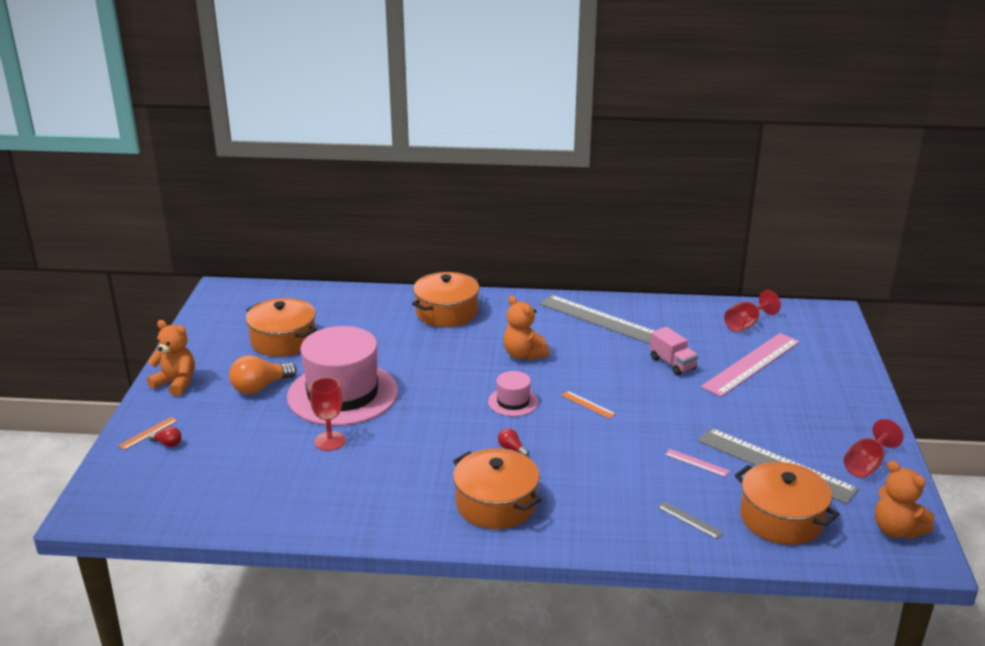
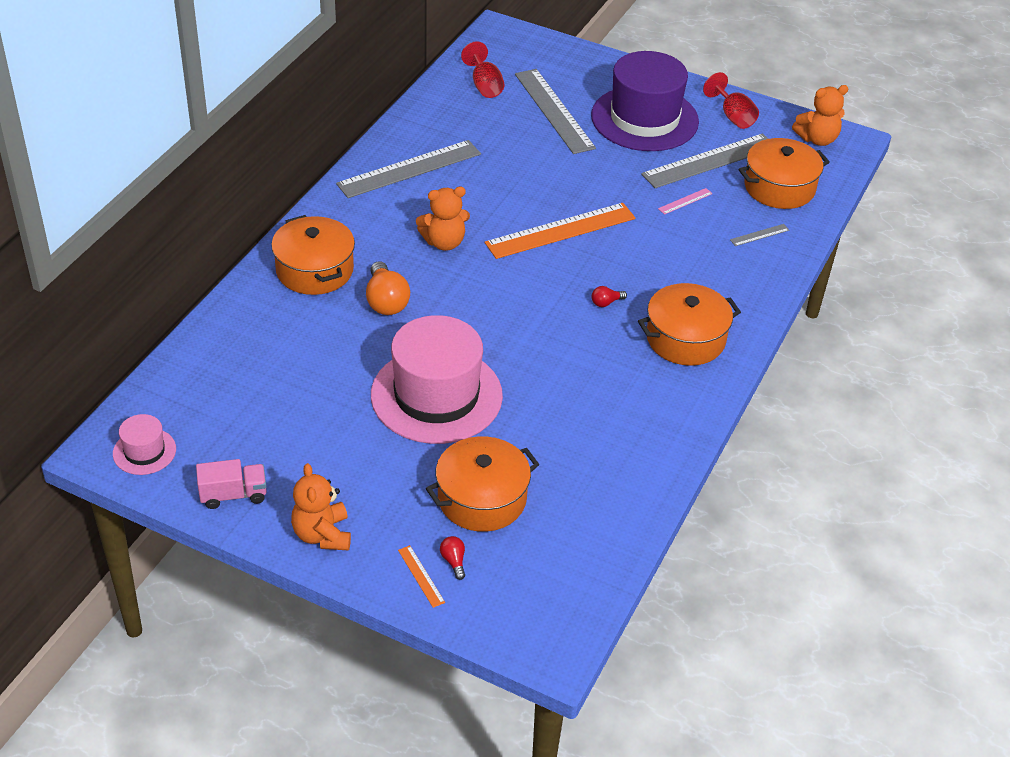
camera: 70 degrees left, 15 degrees up
(167, 443) = (453, 561): red light bulb -> red light bulb turned 60 degrees counterclockwise
(176, 383) = (322, 535): orange teddy bear -> orange teddy bear turned 60 degrees counterclockwise
(260, 387) = (380, 460): orange light bulb -> orange light bulb (386, 301)
(283, 340) = (283, 419): orange pot -> orange pot (482, 498)
(330, 441) = (523, 426): red goblet -> none
(513, 402) = (527, 277): pink hat -> pink hat (144, 451)
(588, 404) = (560, 231): orange ruler -> orange ruler, size x2.46
(672, 363) = (523, 155): pink truck -> pink truck (233, 495)
(751, 364) = (554, 111): pink ruler -> grey ruler
(797, 413) = (644, 119): none -> purple hat

